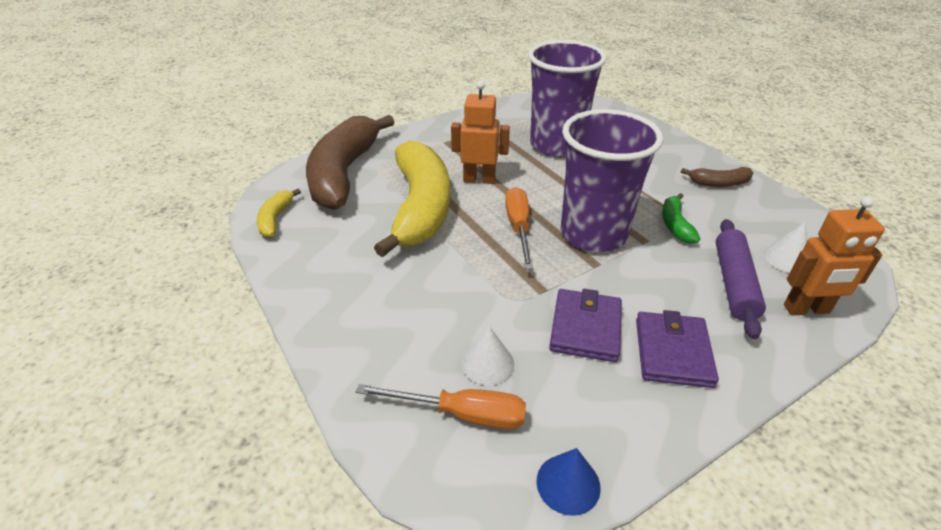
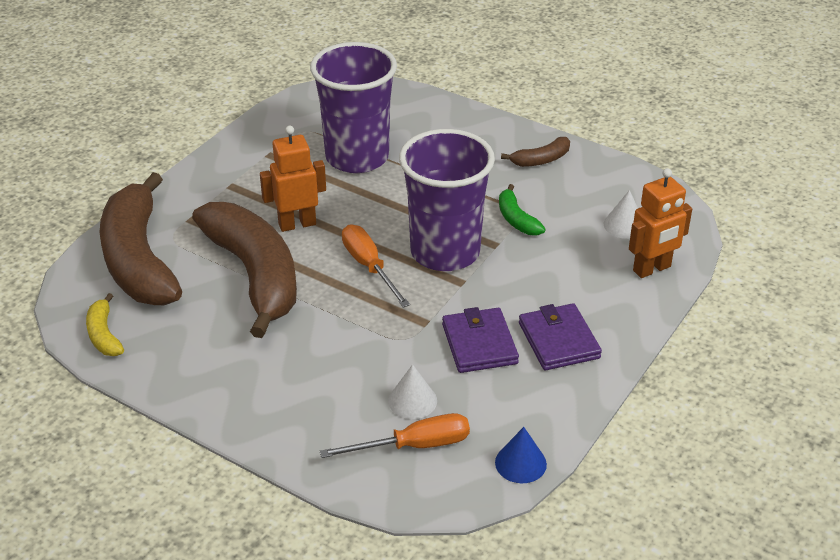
camera: 25 degrees left, 0 degrees up
(420, 208) = (255, 275): yellow banana -> brown banana
(734, 283) = (587, 263): purple rolling pin -> none

